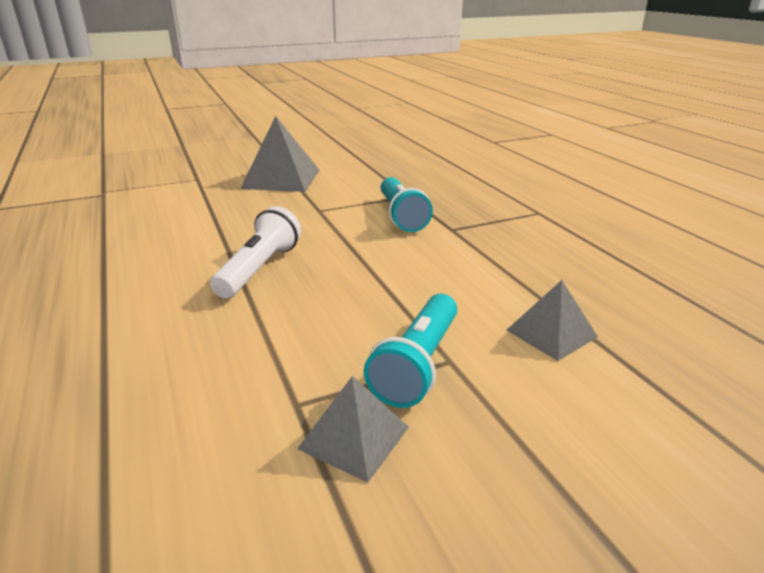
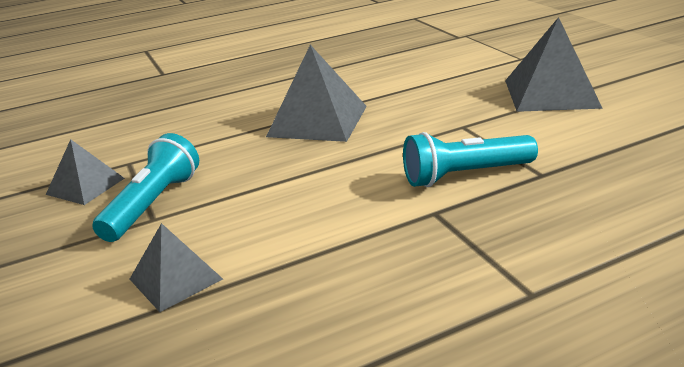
camera: 90 degrees right, 0 degrees up
(259, 269) = (317, 121): white flashlight -> grey pyramid
(418, 364) = (153, 204): turquoise flashlight -> turquoise flashlight turned 90 degrees clockwise

